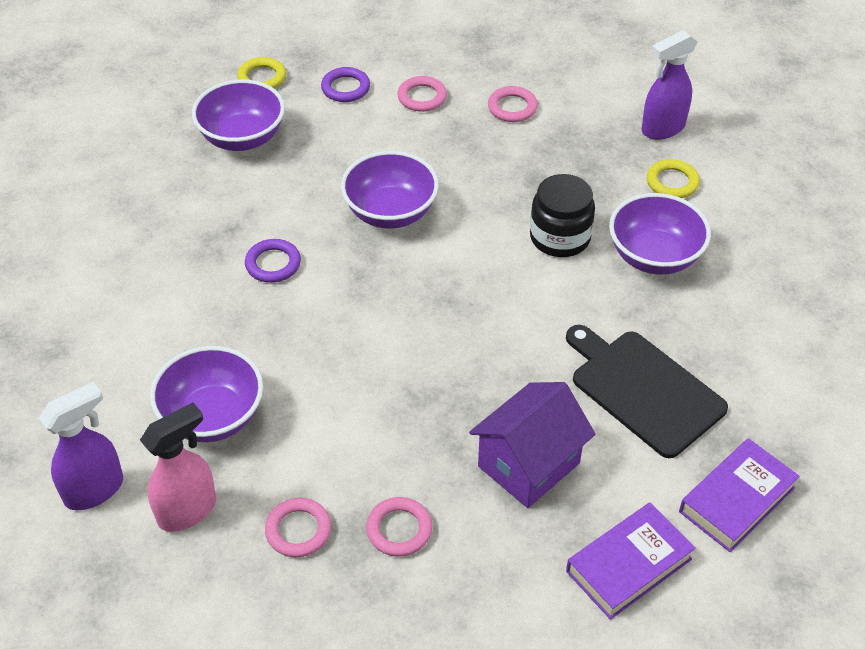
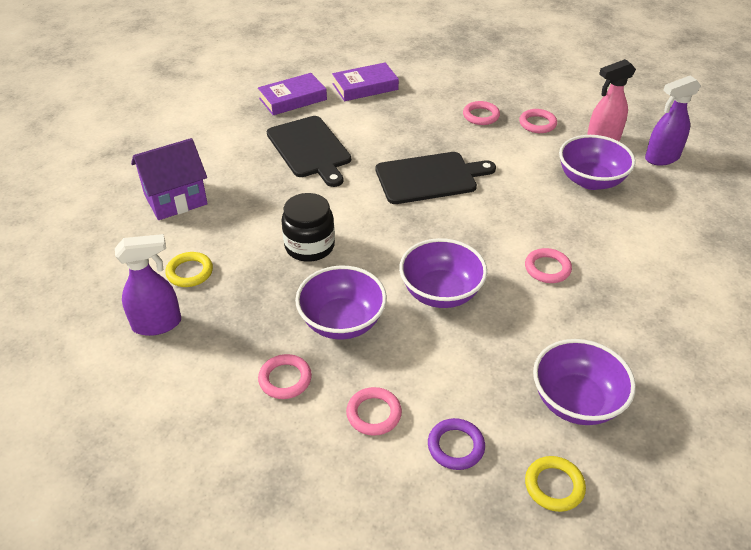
camera: 165 degrees left, 5 degrees down
(273, 264) = (547, 268): purple ring -> pink ring
(448, 372) = (429, 178): none -> black cutting board
(528, 465) = (398, 128): purple house -> purple house (175, 199)
(654, 256) = (247, 220): purple bowl -> purple bowl (342, 322)

